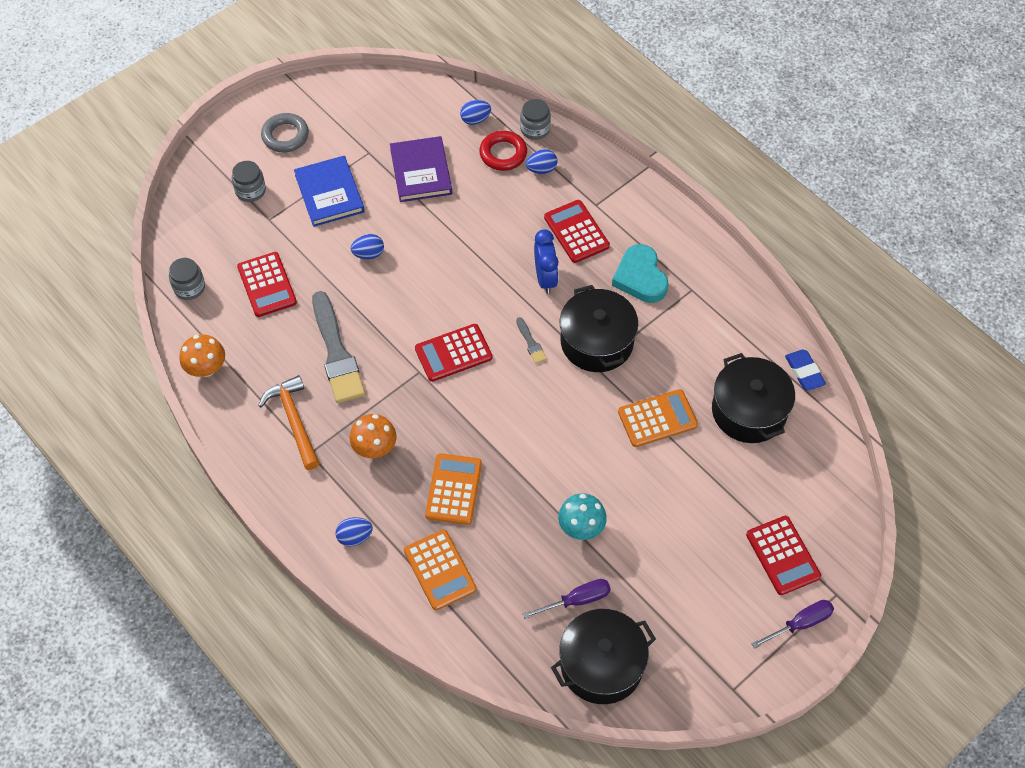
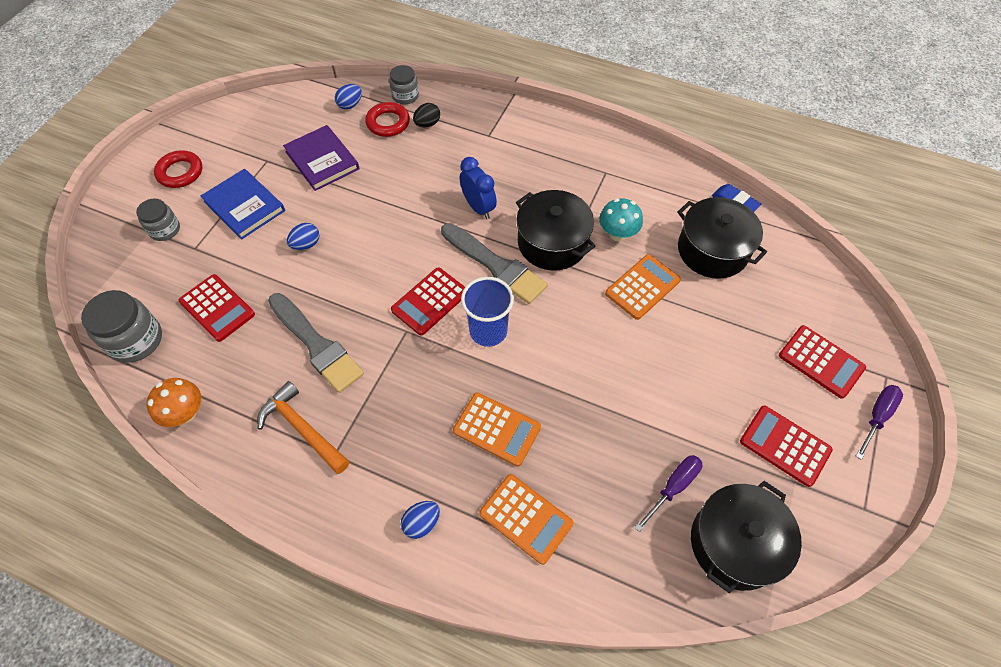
camera: 25 degrees left, 0 degrees up
(189, 287) = (136, 340): grey jar -> grey jar, size x1.59
(285, 136) = (180, 172): grey ring -> red ring
(374, 448) = (398, 421): orange mushroom -> none
(454, 489) = (496, 429): orange calculator -> orange calculator turned 135 degrees clockwise
(491, 401) = (488, 331): none -> blue cup
(531, 343) = (495, 265): grey brush -> grey brush, size x2.34
(541, 169) = (427, 124): blue egg -> black egg
(576, 232) = (484, 161): red calculator -> red calculator (785, 445)
(581, 527) = (635, 413): turquoise mushroom -> turquoise mushroom (617, 234)
(640, 277) = (558, 178): turquoise heart -> none

